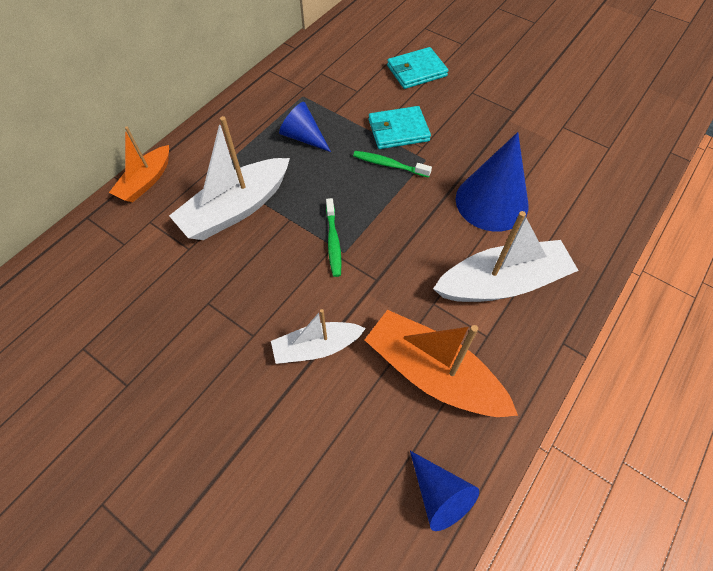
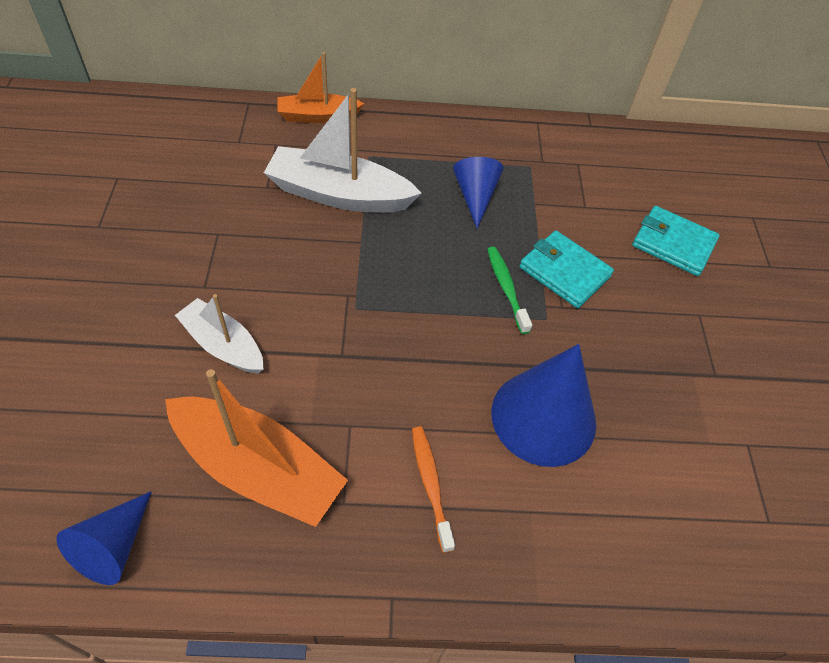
camera: 50 degrees right, 5 degrees down
(333, 242) = (361, 292): green toothbrush -> none
(433, 373) = (258, 468): orange boat -> orange boat turned 120 degrees clockwise
(502, 282) = (430, 484): white boat -> orange toothbrush

